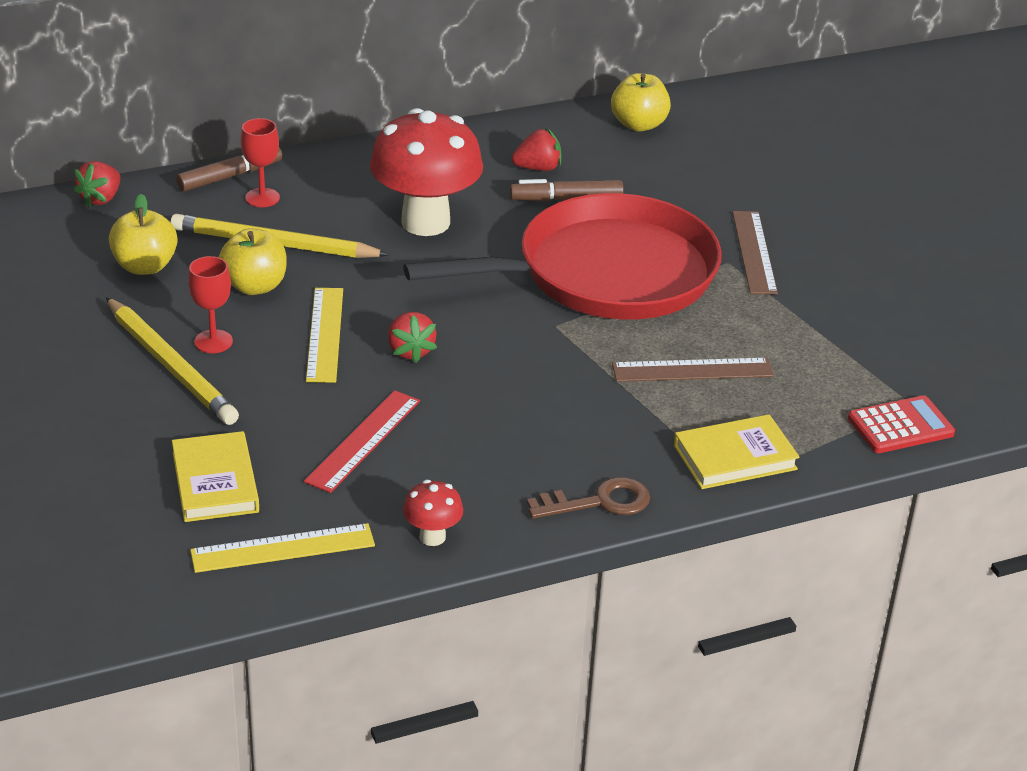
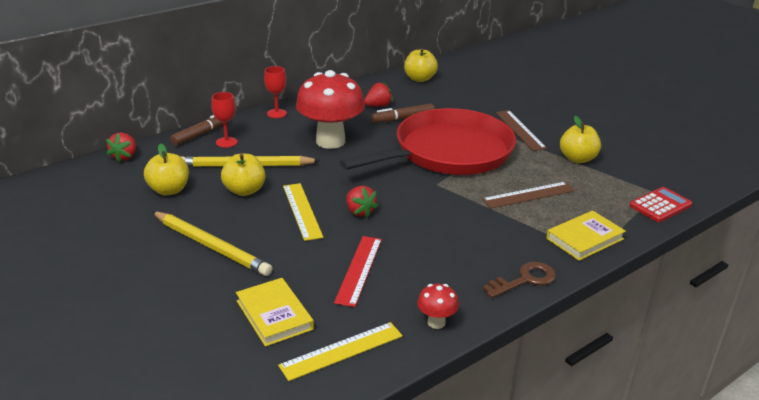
camera: 15 degrees left, 5 degrees down
(213, 341) = (233, 227): red goblet -> red goblet (276, 113)
(818, 321) = (577, 159): none -> yellow apple

